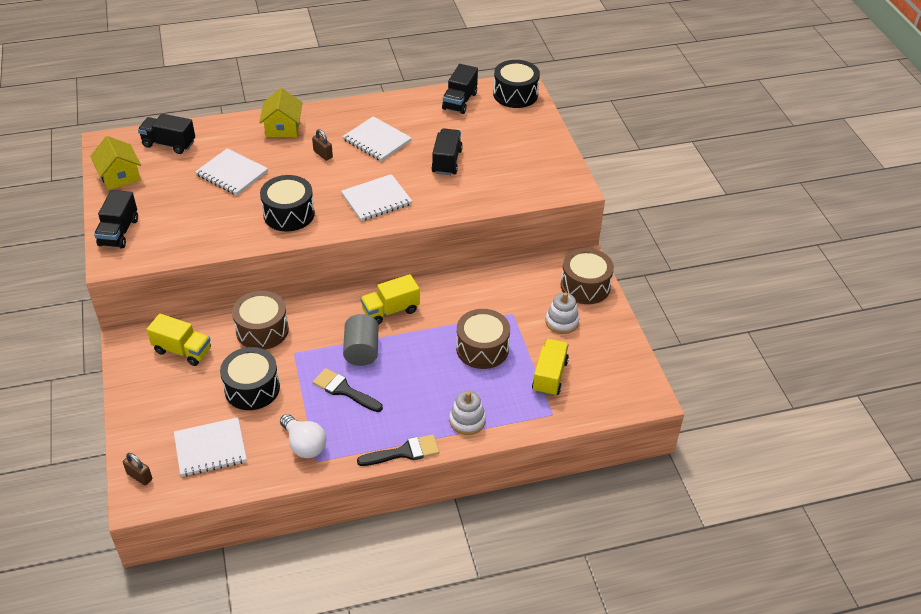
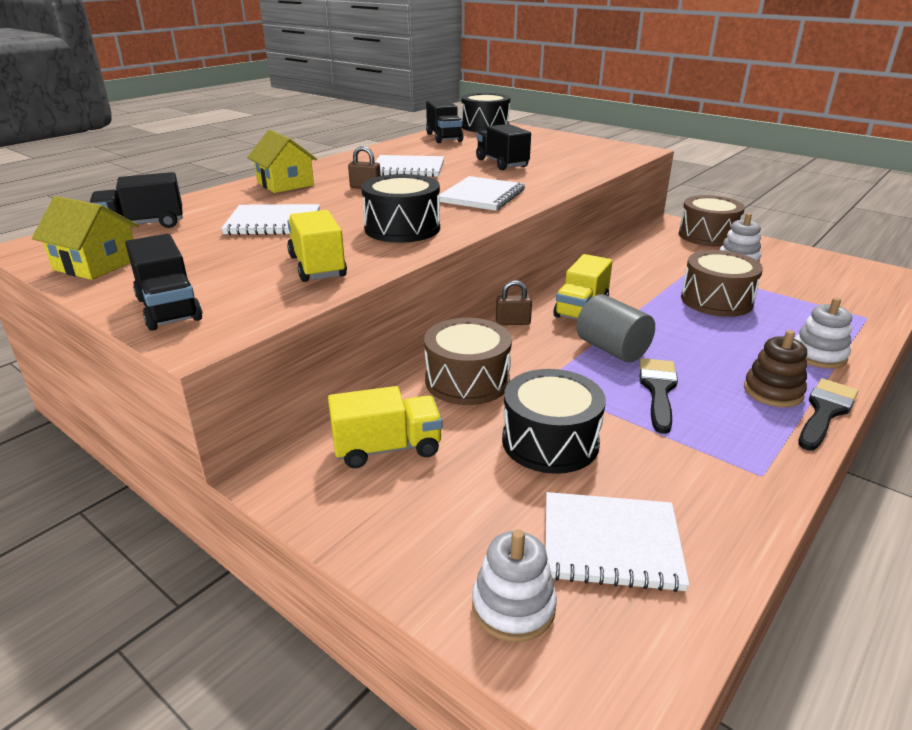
camera: 35 degrees left, 15 degrees down
(139, 476) = (565, 661): brown padlock -> brown padlock (513, 322)
(146, 448) = (513, 607): none -> white stacking toy
(210, 448) = (611, 543): white notebook -> white notebook turned 60 degrees clockwise
(304, 445) = (717, 465): white light bulb -> none
(344, 390) = (658, 390): black brush -> black brush turned 105 degrees clockwise
(399, 426) = (773, 391): none -> brown stacking toy
(549, 376) = (806, 295): yellow truck -> yellow truck (317, 266)

